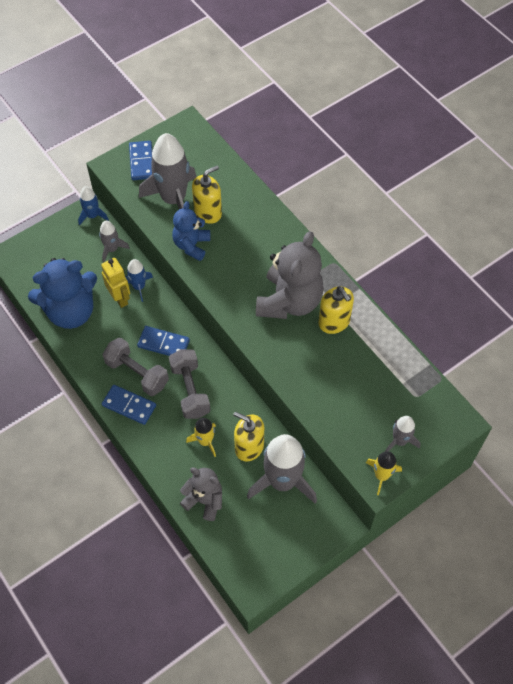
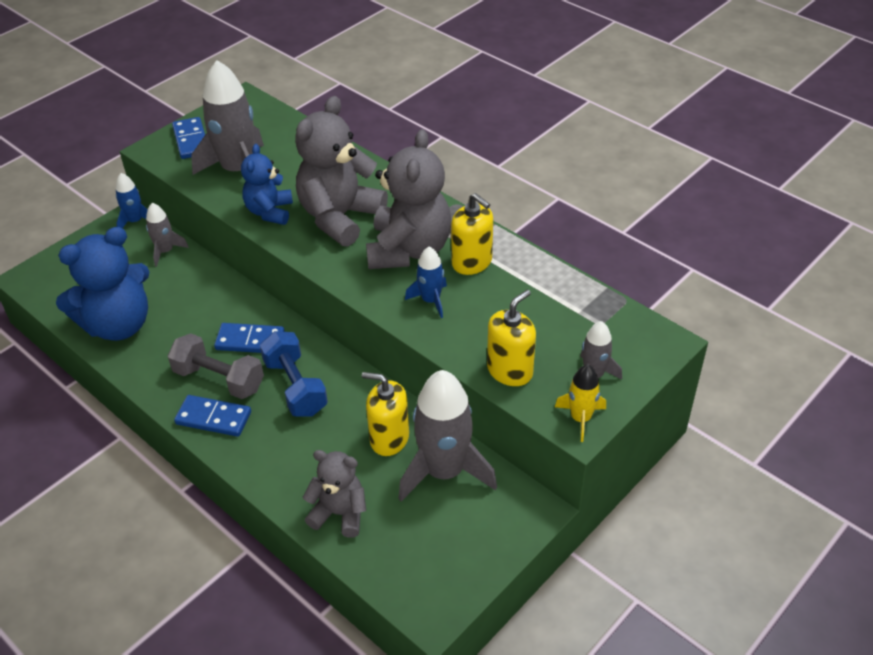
camera: 10 degrees left, 15 degrees down
(120, 298) = (183, 301): yellow robot -> none
(139, 287) = (207, 285): blue rocket -> blue rocket (431, 300)
(190, 390) = (295, 387): grey dumbbell -> blue dumbbell
(205, 441) = (327, 442): yellow rocket -> none
(208, 212) = (285, 177): yellow soap dispenser -> yellow soap dispenser (510, 371)
(243, 260) = (340, 217): none -> grey teddy bear

